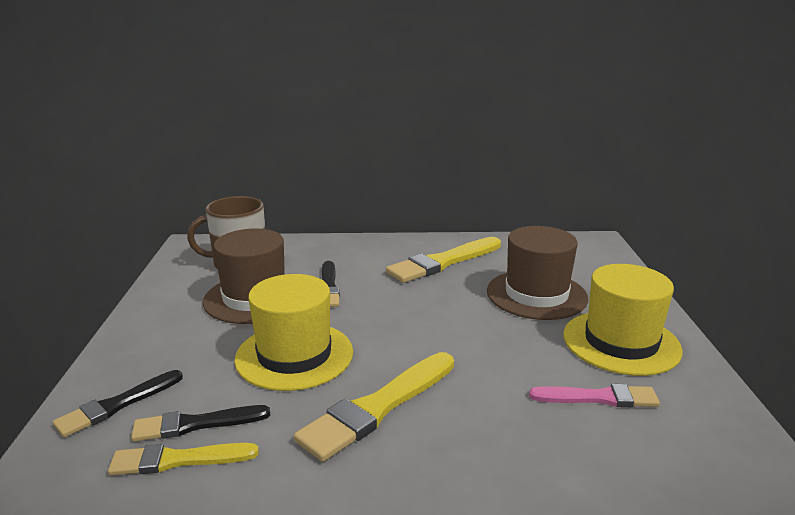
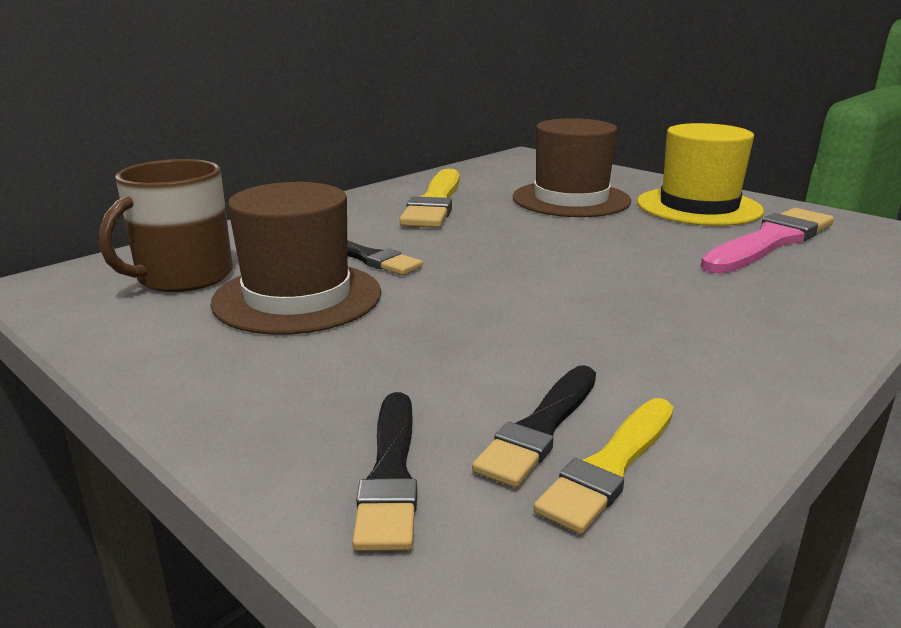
camera: 45 degrees left, 0 degrees up
(294, 355) = (482, 321): yellow hat -> none
(377, 407) = (661, 319): yellow brush -> none
(599, 398) = (770, 241): pink brush -> pink brush, size x1.59

